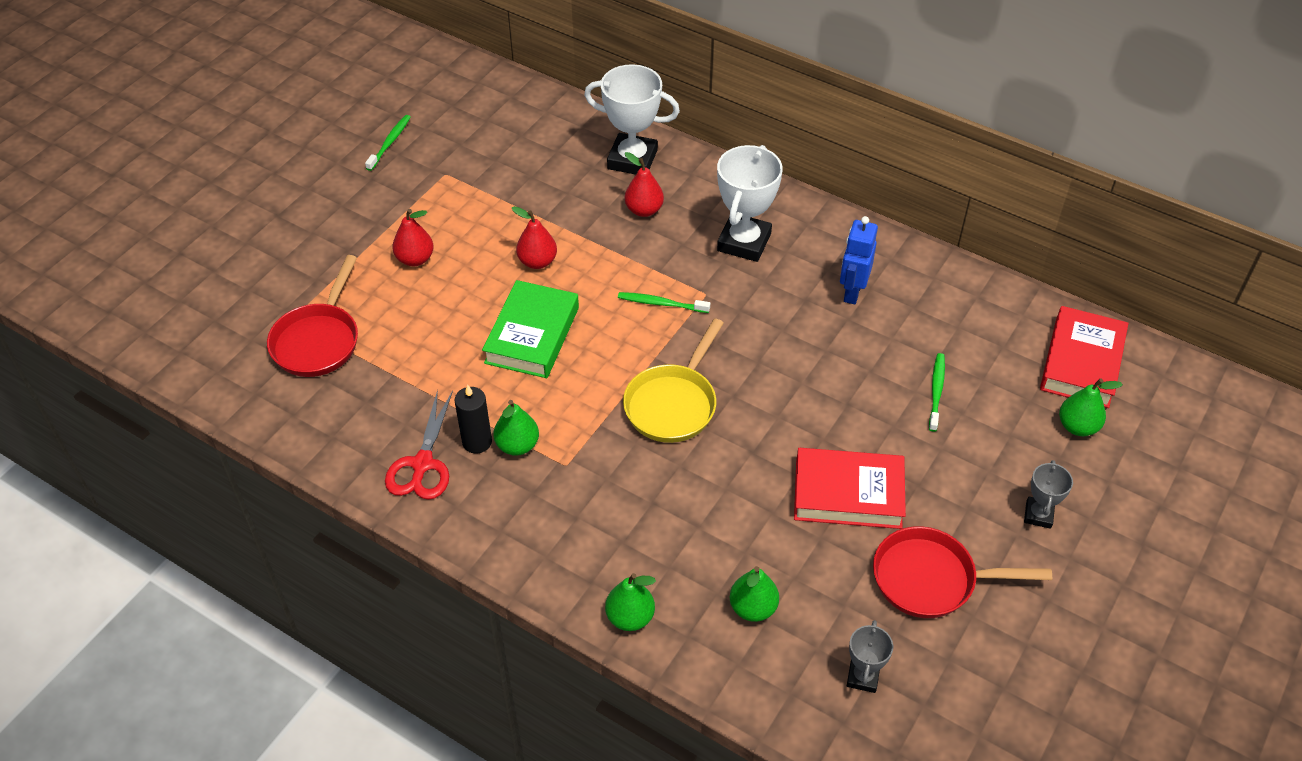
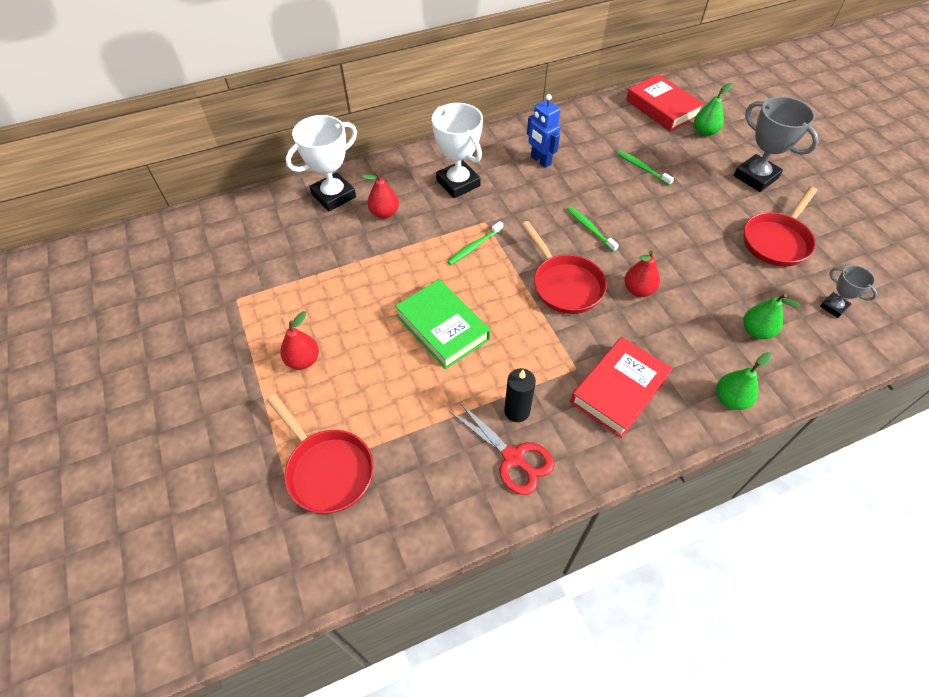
camera: 55 degrees left, 5 degrees up
(390, 142) = (164, 316): green toothbrush -> green toothbrush (589, 228)
(517, 445) = (538, 388): green pear -> none
(537, 261) = (376, 290): red pear -> red pear (638, 290)
(673, 404) = (565, 285): yellow pan -> red pan
(848, 494) = (693, 242): red book -> red book (619, 390)
(1038, 515) = (755, 177): grey trophy -> grey trophy, size x1.88

